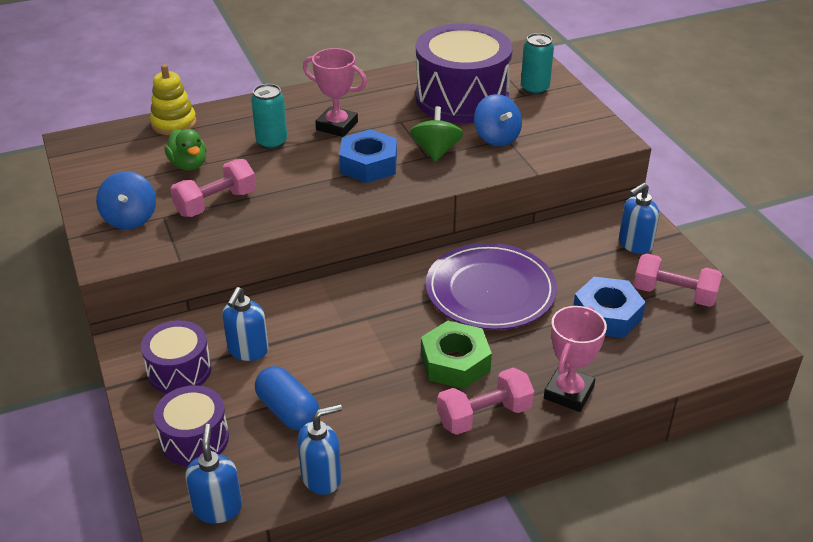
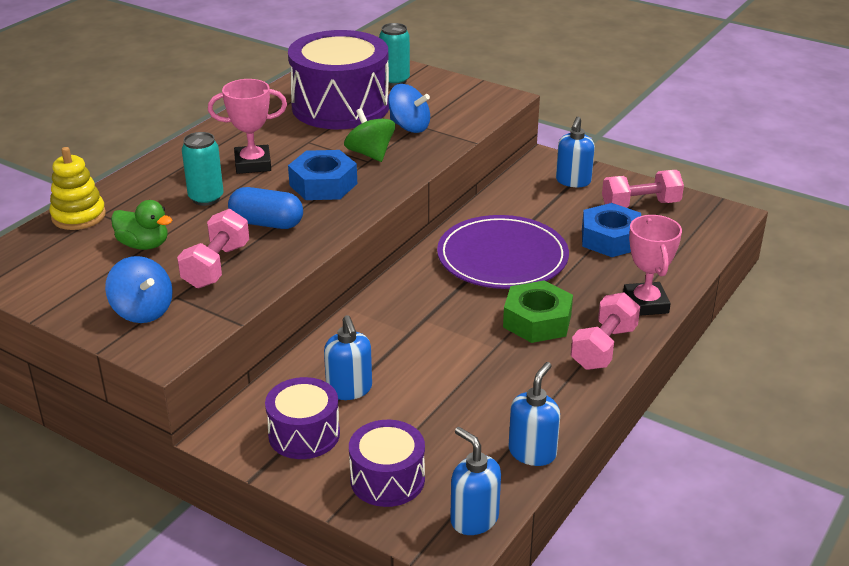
camera: 35 degrees left, 5 degrees down
(288, 411) = (444, 418): blue capsule -> blue capsule (266, 223)

